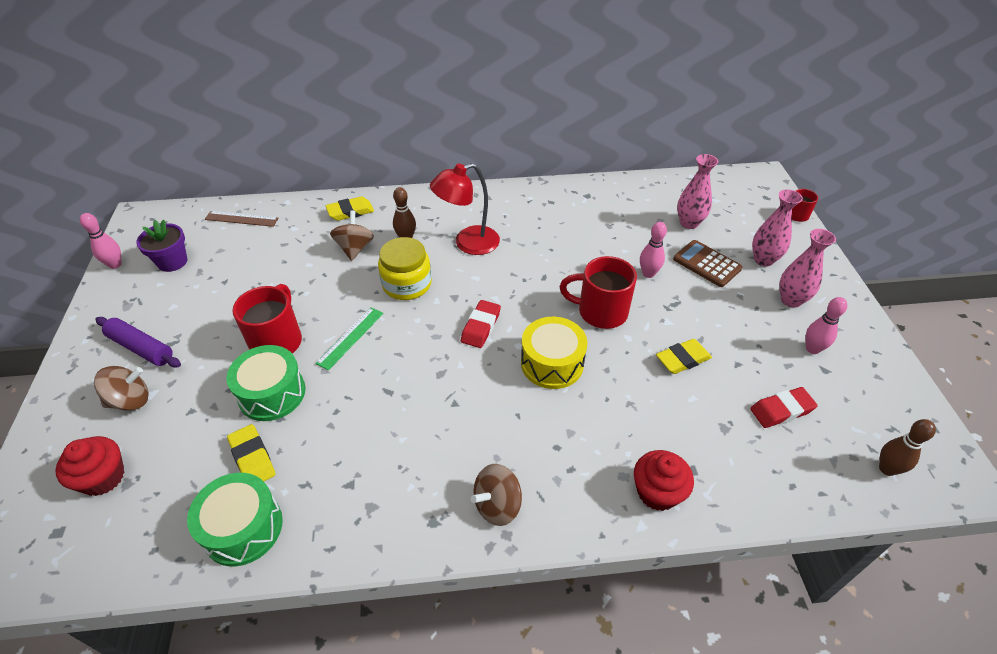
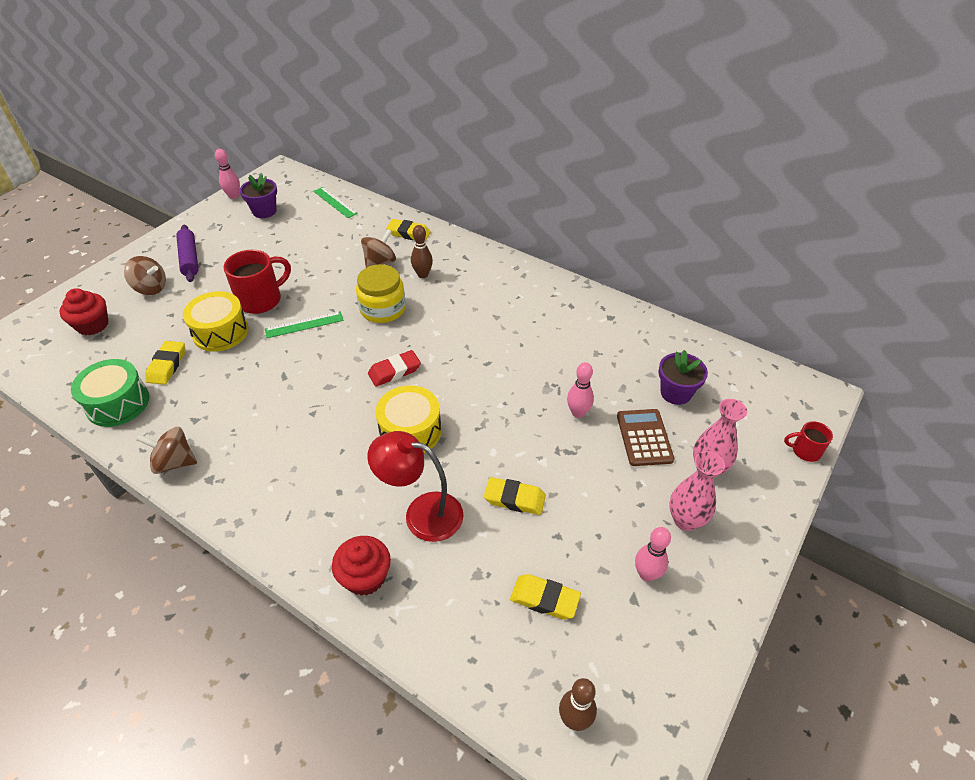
camera: 40 degrees right, 0 degrees up
(241, 219) = (335, 202): brown ruler -> green ruler
(272, 393) = (220, 332): green drum -> yellow drum
(468, 243) = (462, 303): red lamp -> red lamp (422, 513)
(497, 505) = (256, 499): brown spinning top -> brown spinning top (174, 462)
(600, 312) = (497, 417): red mug -> none
(689, 223) = (675, 393): pink vase -> purple flower pot
(781, 410) = (544, 599): red eraser -> yellow eraser

